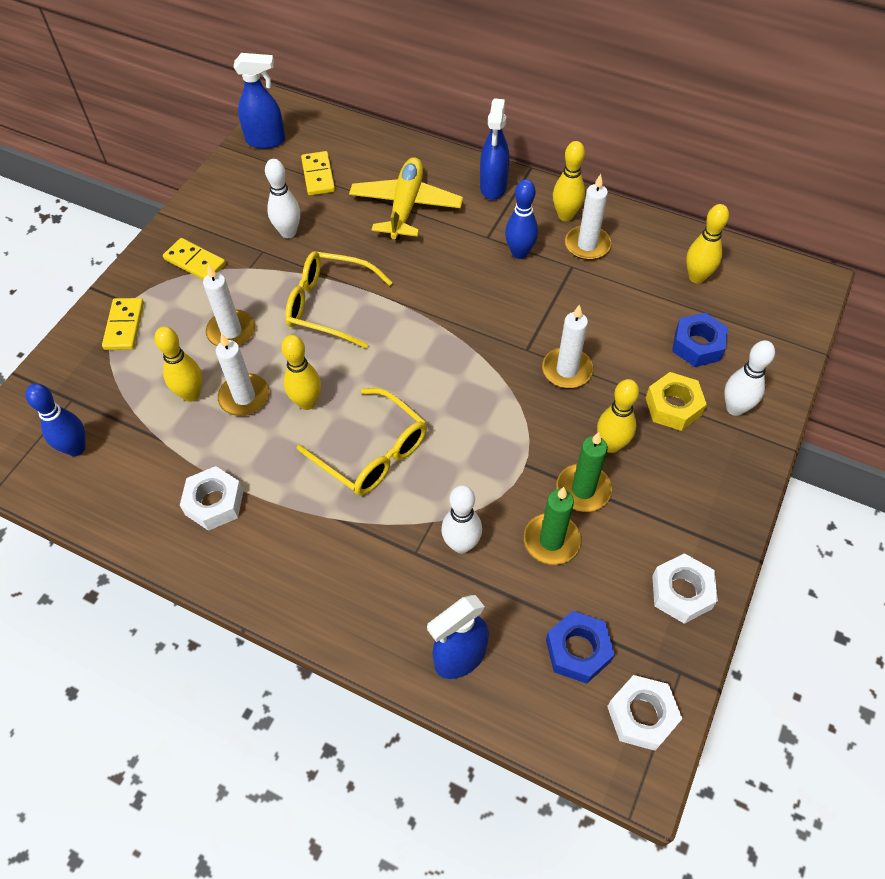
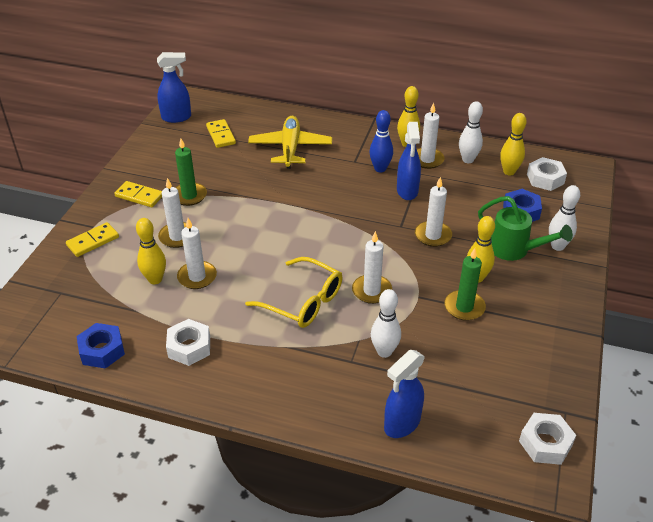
camera: 10 degrees left, 15 degrees down
(76, 448) = (71, 324): blue bowling pin -> none
(124, 326) = (93, 241): yellow domino -> yellow domino turned 60 degrees clockwise
(288, 232) = (206, 171): white bowling pin -> white bowling pin (468, 160)
(307, 402) = (246, 275): yellow bowling pin -> none
(329, 305) = (248, 213): yellow glasses -> none
(465, 448) = (371, 291): none -> white candle
(493, 187) = (351, 131): blue spray bottle -> blue spray bottle (407, 191)
(551, 540) = (450, 341): green candle -> green candle (189, 196)
(578, 650) = (488, 408): blue nut -> blue nut (102, 350)
(673, 406) = (514, 250): yellow nut -> green watering can
(681, 592) = (552, 362): white nut -> white nut (545, 179)

